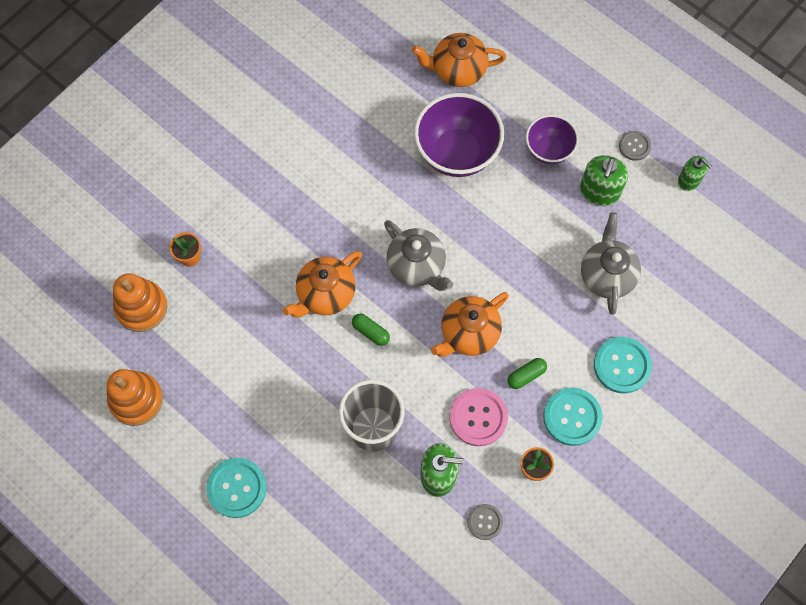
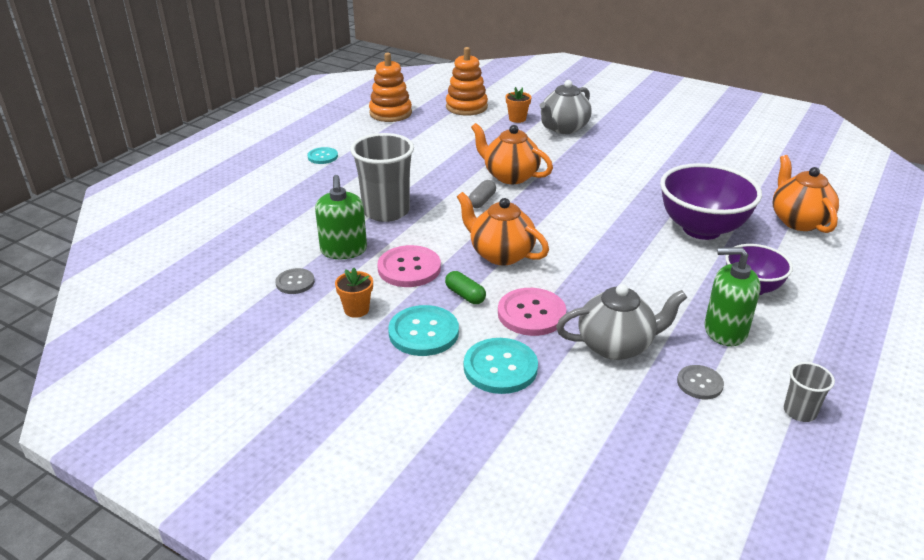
camera: 80 degrees right, 35 degrees down
(237, 488) = (322, 157): turquoise button -> turquoise button, size x0.59
(371, 332) = (482, 201): green capsule -> grey capsule
(417, 266) = (561, 218): grey teapot -> grey teapot (563, 128)
(559, 327) = (531, 313): none -> pink button
(634, 146) = (811, 355): grey button -> grey button (699, 383)
(689, 180) = (799, 412): green soap dispenser -> grey cup

